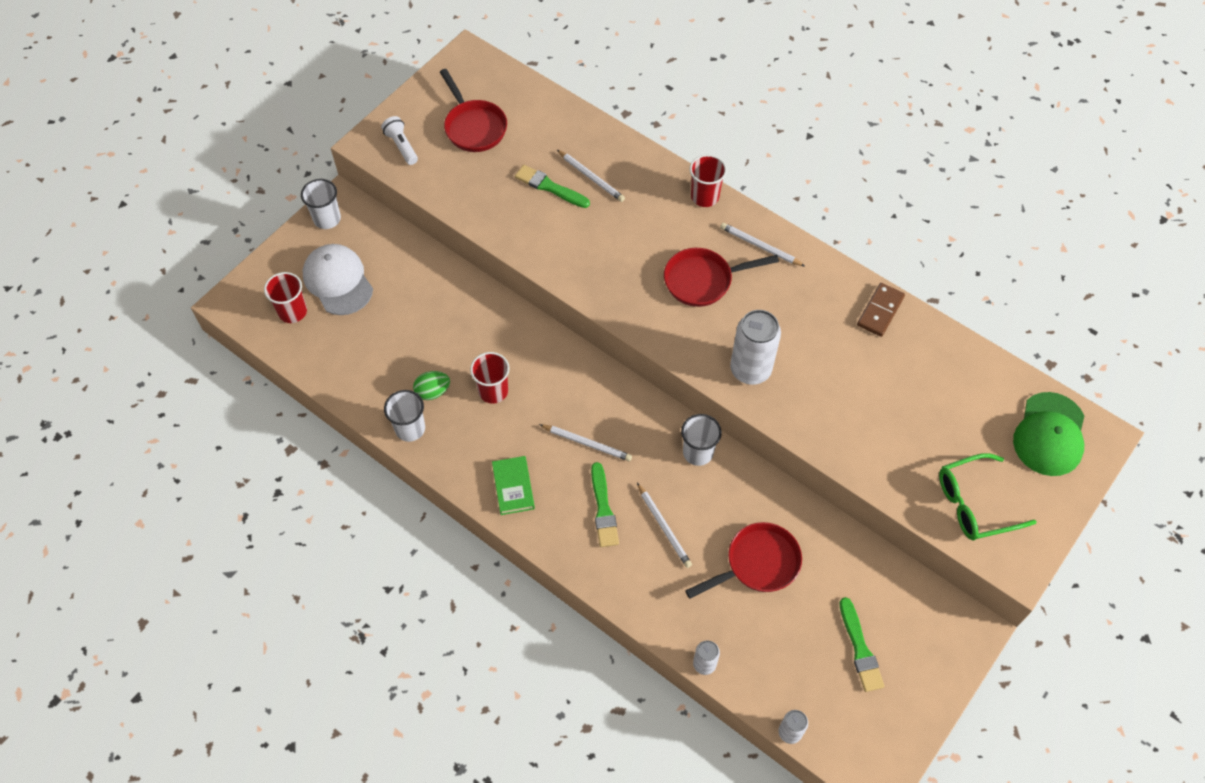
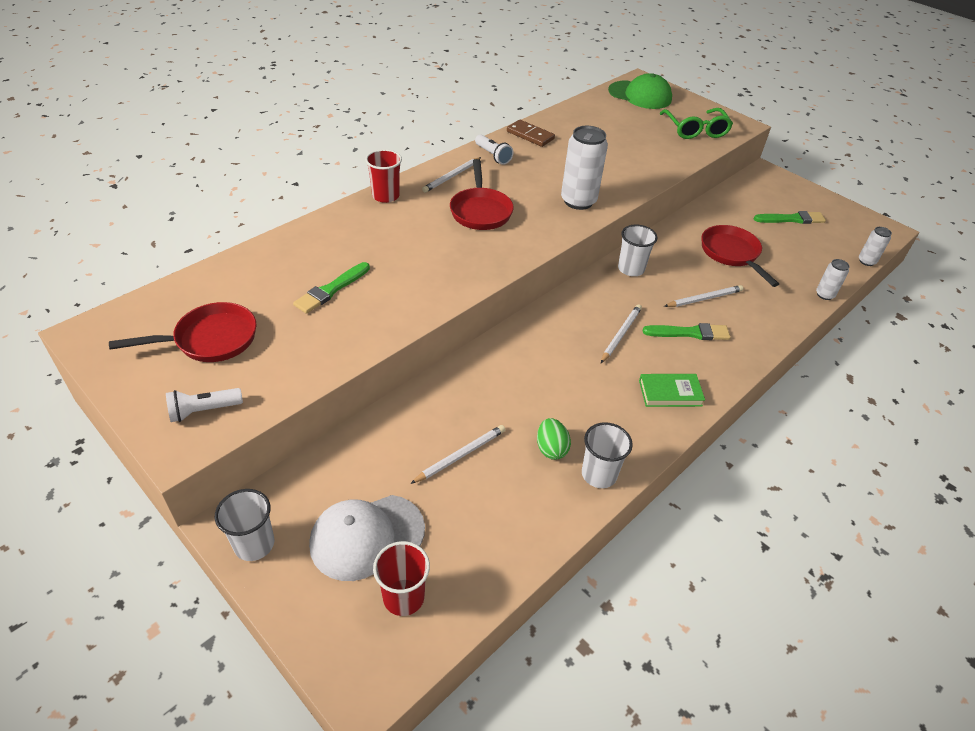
camera: 85 degrees left, 15 degrees down
(493, 391) = (555, 396): red cup -> none
(591, 177) = (331, 259): white pencil -> white pencil (460, 455)
(818, 279) = (493, 156): none -> white flashlight

